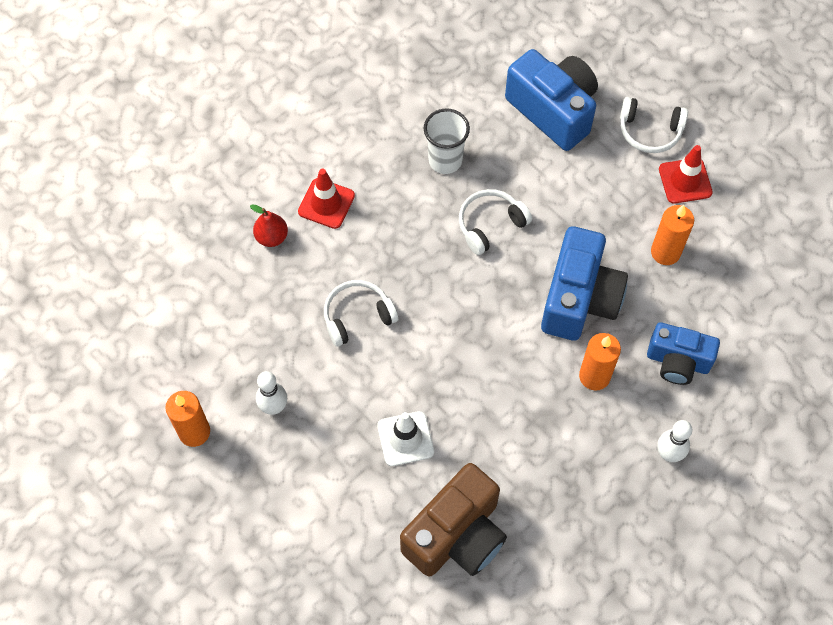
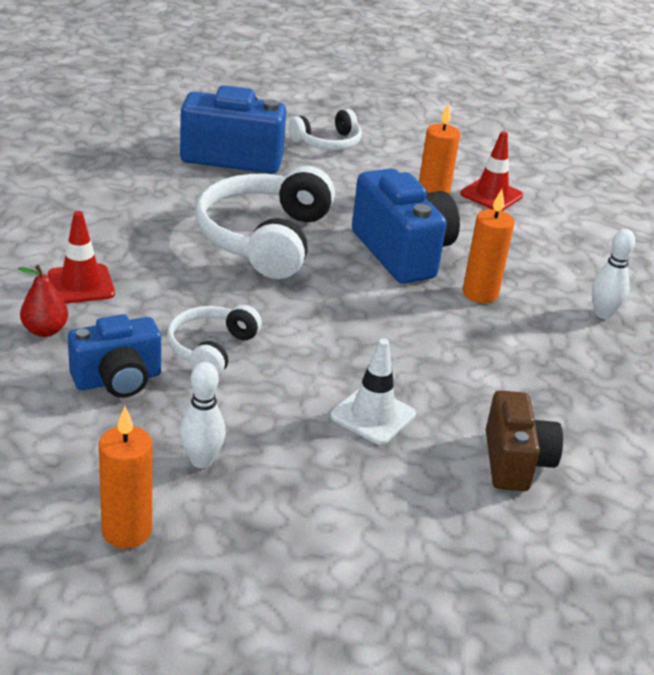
camera: 45 degrees left, 30 degrees down
(445, 160) = (171, 215): white cup -> none
(456, 535) = (515, 462): brown camera -> brown camera, size x0.65
(490, 225) = (265, 239): white headphones -> white headphones, size x1.83
(677, 361) = (529, 257): blue camera -> blue camera (118, 380)
(685, 181) = (391, 159): red traffic cone -> red traffic cone (491, 195)

